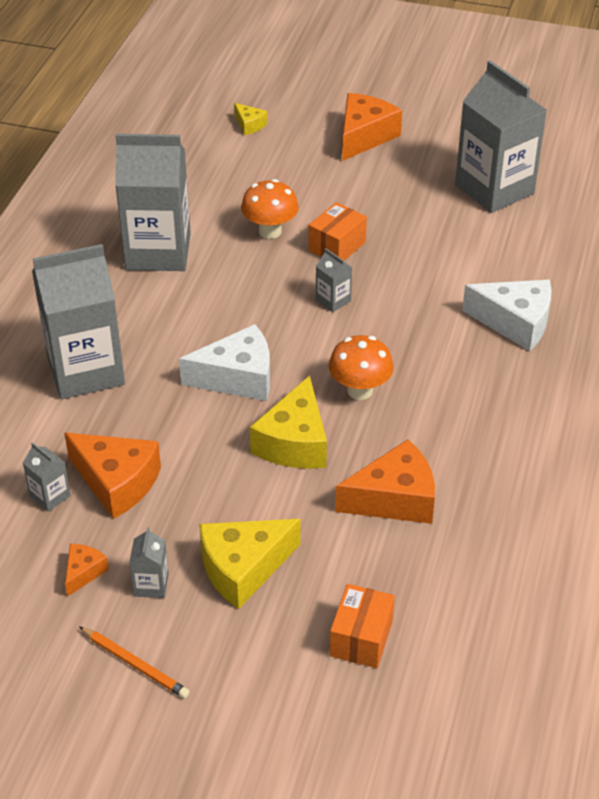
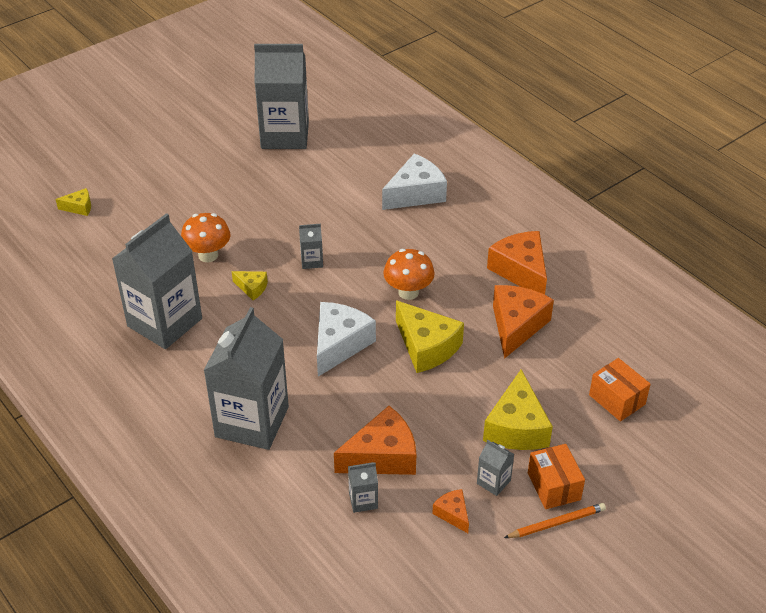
camera: 55 degrees left, 0 degrees up
(255, 281) = (252, 288): none -> yellow cheese
(337, 246) = (260, 232): orange box -> orange box (553, 486)
(364, 136) = (162, 161): orange cheese -> orange cheese (521, 271)

